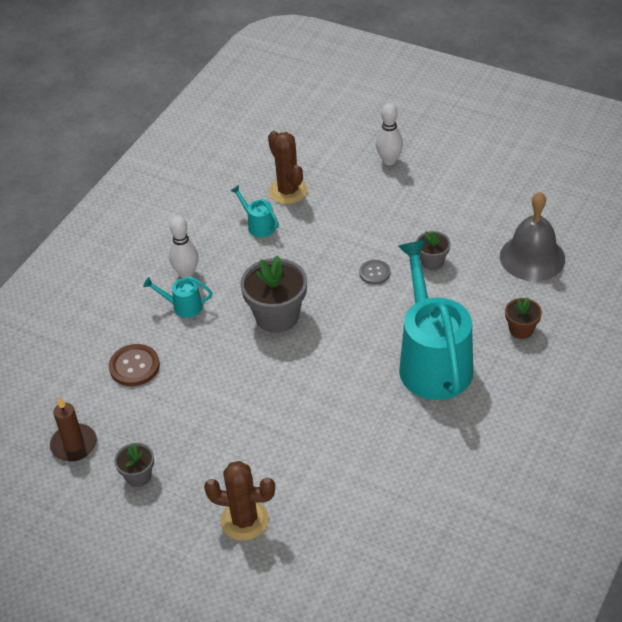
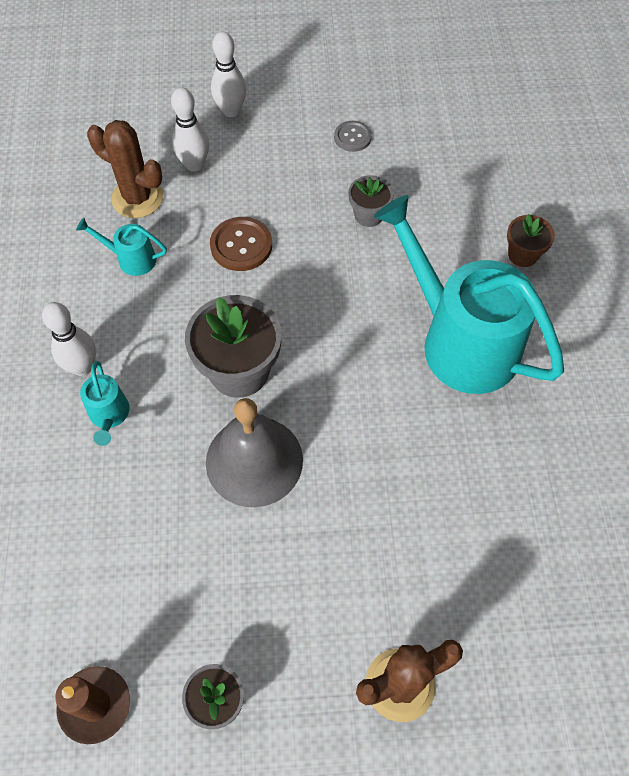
camera: 35 degrees left, 15 degrees up
(134, 366) = (101, 536): brown button -> brown button (241, 245)
(183, 306) = (109, 416): turquoise watering can -> turquoise watering can turned 75 degrees counterclockwise
(339, 185) = (194, 165): none -> white bowling pin
(374, 273) = (314, 259): grey button -> grey button (352, 137)
(532, 257) = (469, 162): grey bell -> grey bell (254, 460)

